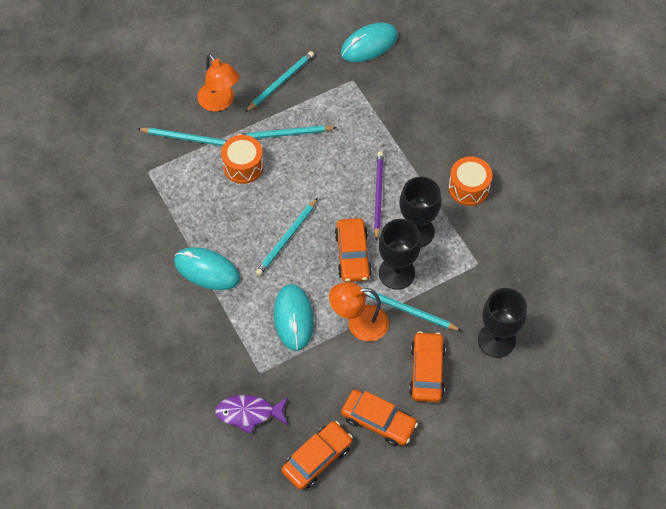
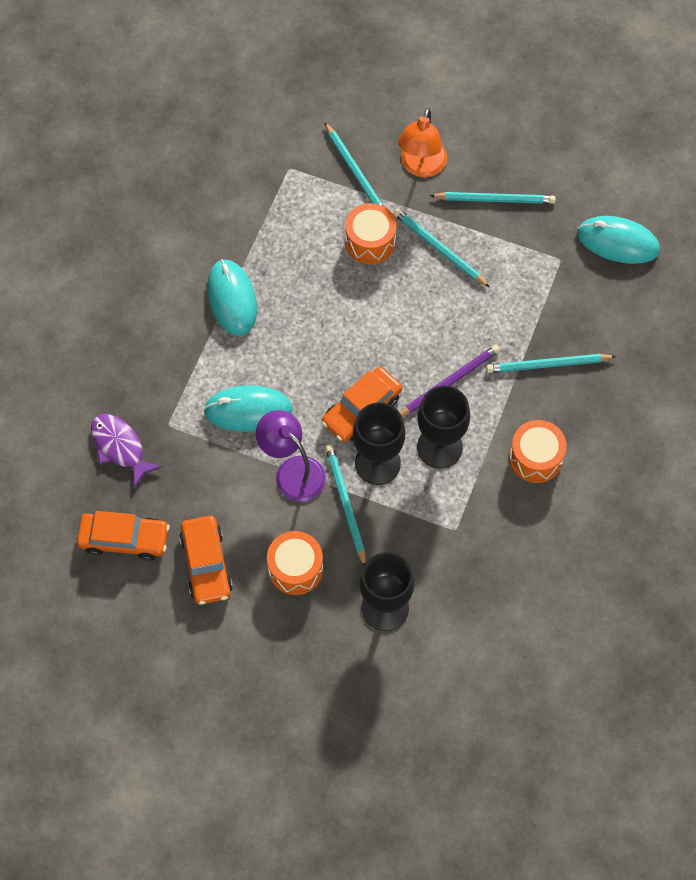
camera: 50 degrees right, 5 degrees up
(286, 239) = (326, 339): turquoise pencil -> turquoise pencil (547, 365)
(293, 318) = (248, 410): turquoise mouse -> turquoise mouse turned 45 degrees clockwise
(359, 324) = (292, 471): orange lamp -> purple lamp
(427, 371) = (295, 568): orange car -> orange drum

